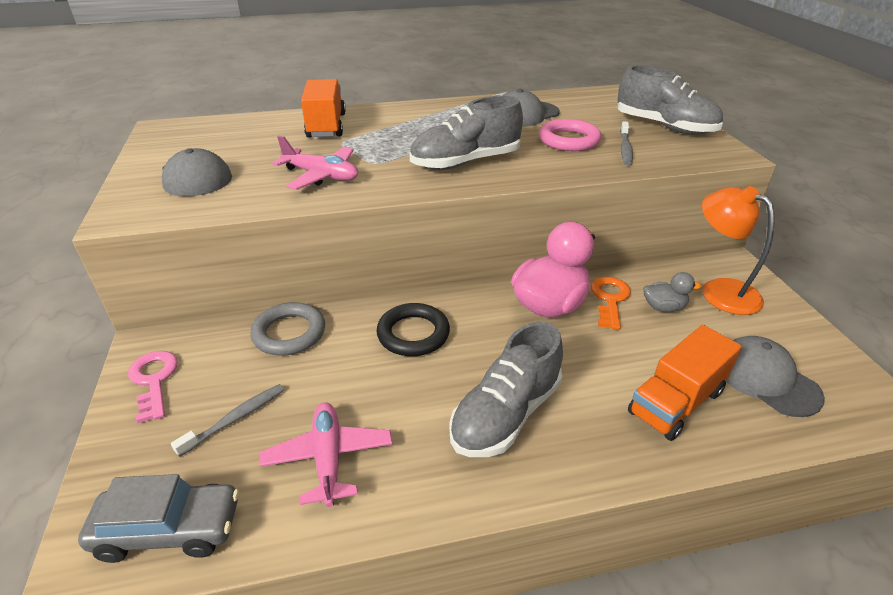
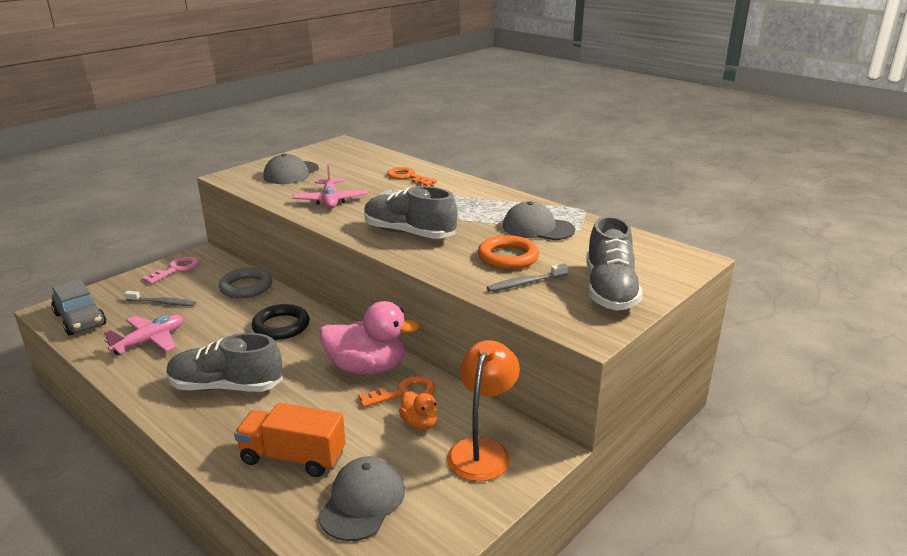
camera: 55 degrees right, 10 degrees down
(326, 126) = (408, 177): orange truck -> orange key
(569, 140) = (508, 257): pink ring -> orange ring
(663, 307) = (419, 423): grey duck -> orange duck

